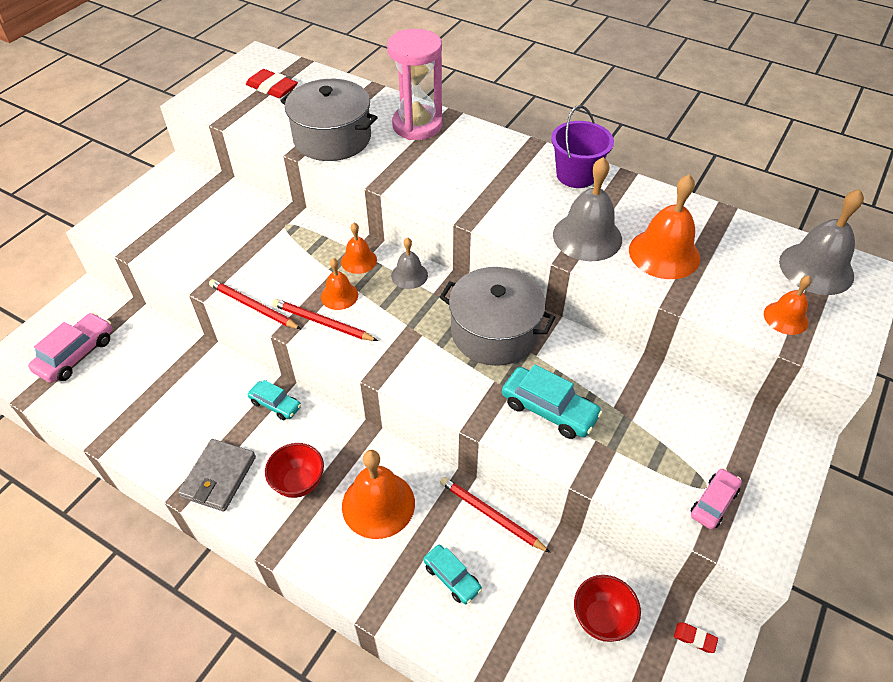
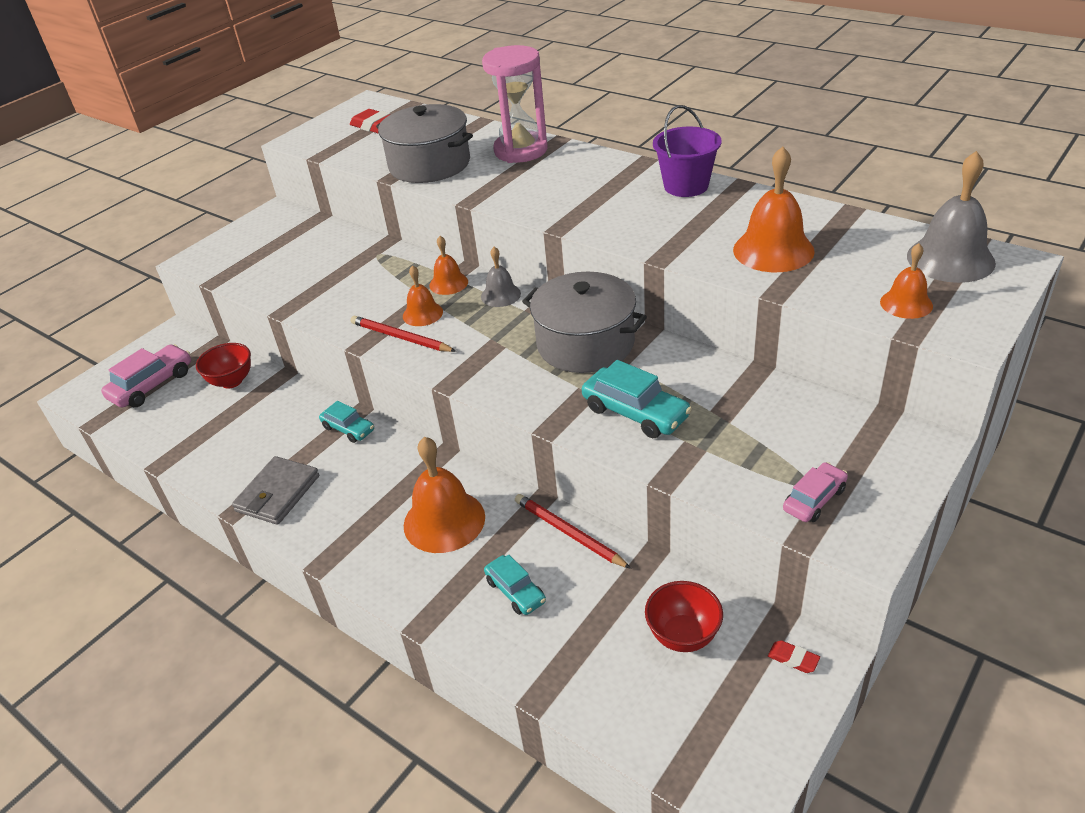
camera: 10 degrees right, 10 degrees down
(253, 306) = (331, 324): red pencil -> none
(299, 482) = (361, 500): red bowl -> red bowl (232, 381)
(587, 236) = (688, 238): grey bell -> none

